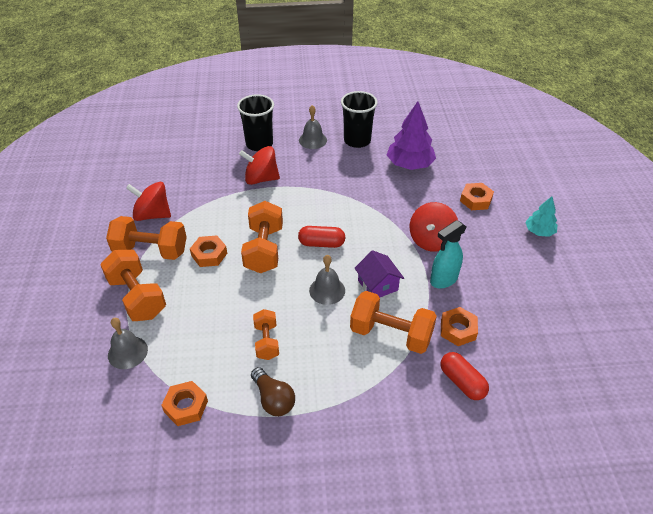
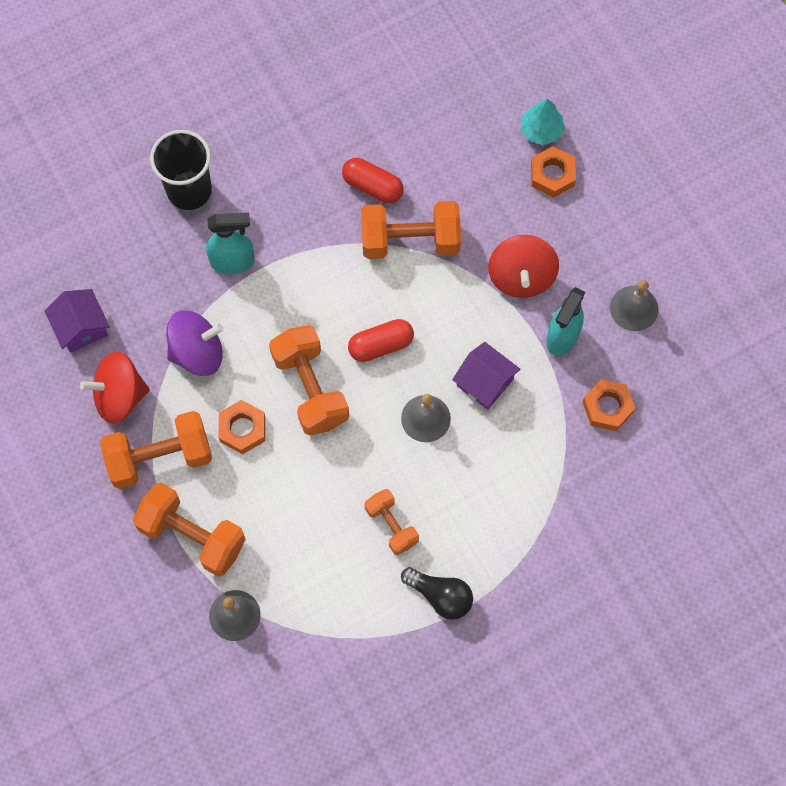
camera: 25 degrees left, 25 degrees up
(158, 179) = (81, 327): none -> purple house
(186, 406) = (348, 649): orange nut -> none
(211, 210) = (197, 352): none -> purple spinning top
(261, 179) = (233, 261): red spinning top -> turquoise spray bottle
(273, 399) = (440, 596): brown light bulb -> black light bulb
(312, 140) = (266, 147): grey bell -> grey bell (634, 308)
(357, 140) = (333, 120): black cup -> none
(391, 334) = (532, 449): orange dumbbell -> orange dumbbell (410, 240)
(409, 164) = (433, 141): purple tree -> none
(462, 382) = (638, 478): red capsule -> red capsule (372, 186)
(539, 231) = (654, 200): turquoise tree -> turquoise tree (541, 130)

